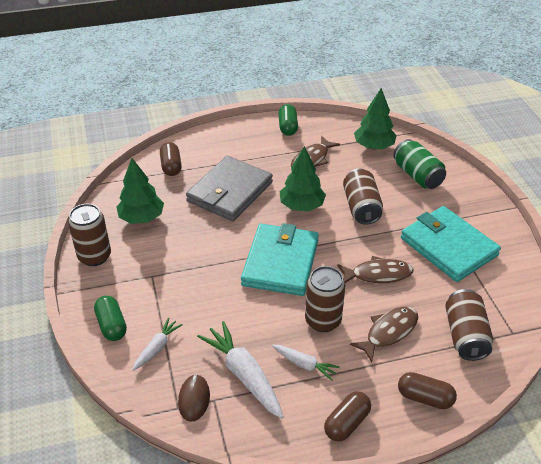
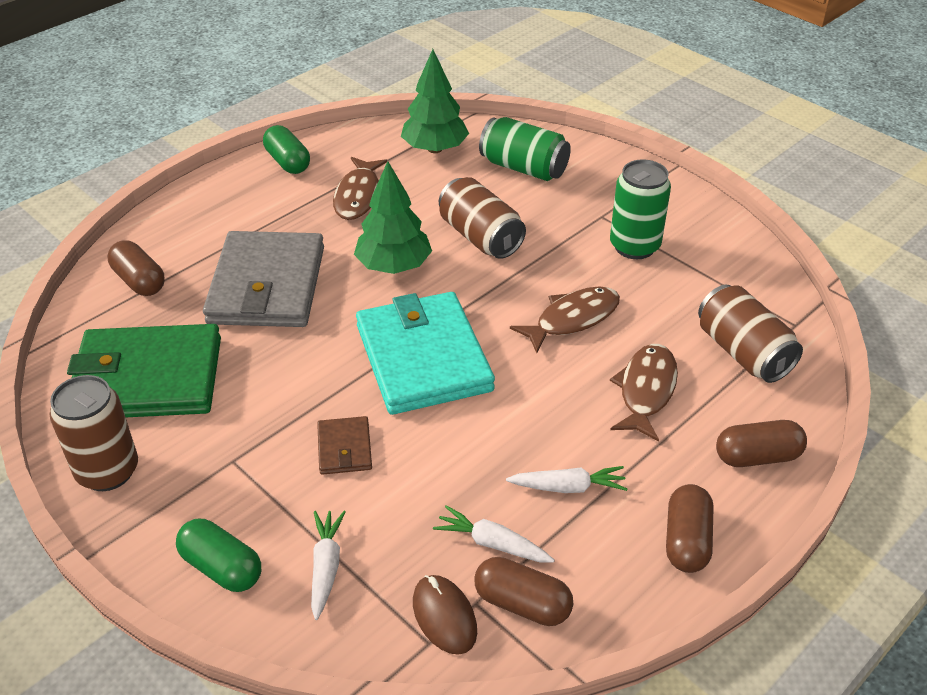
camera: 30 degrees left, 0 degrees up
(141, 218) = (147, 378): green tree -> green wallet
(207, 293) = (344, 448): none -> brown wallet
(236, 412) = (522, 604): none -> brown capsule
(244, 375) = (492, 543): white carrot -> white carrot, size x0.56
(323, 320) = (546, 414): brown can -> none
(448, 246) = (634, 246): turquoise wallet -> green can

